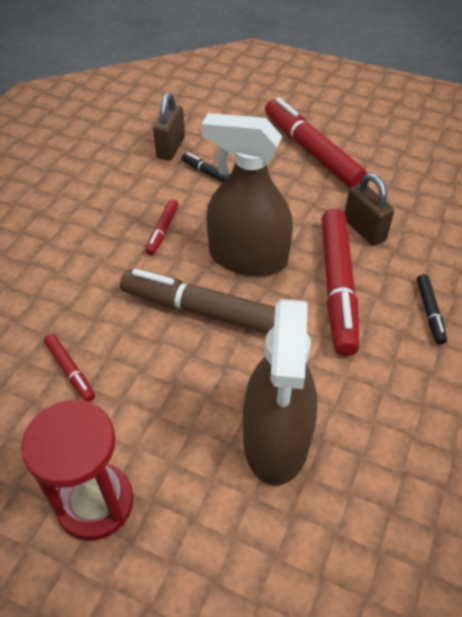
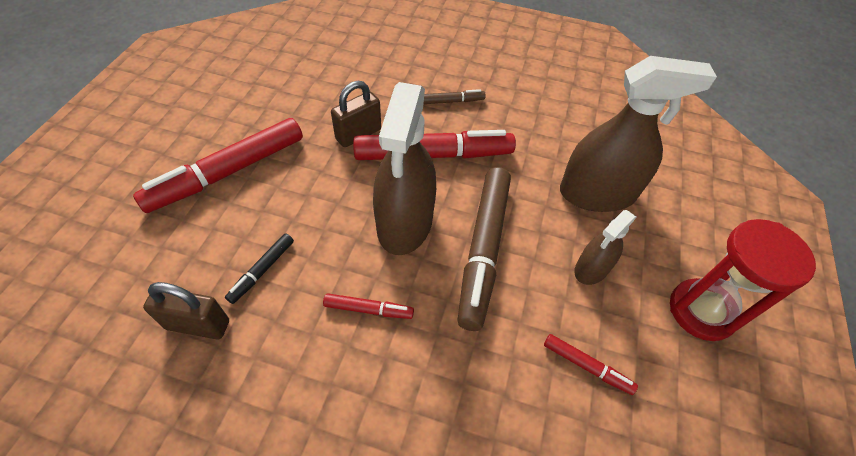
camera: 100 degrees left, 5 degrees up
(70, 371) = (586, 366): red marker -> red marker turned 75 degrees clockwise
(170, 403) = (591, 269): none -> brown spray bottle
(429, 312) = (451, 101): black marker -> brown marker

